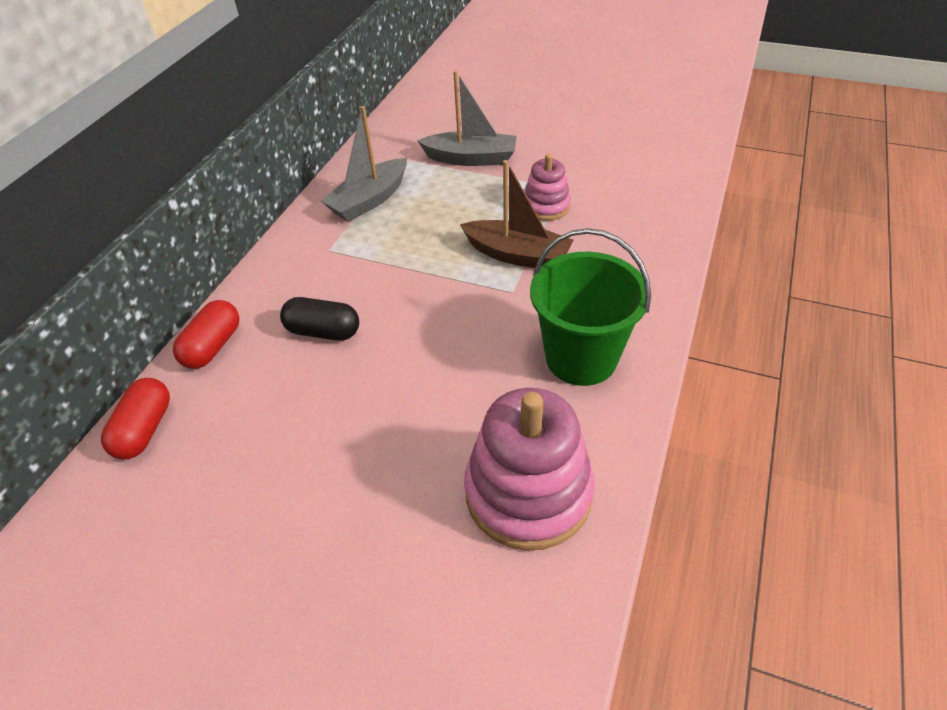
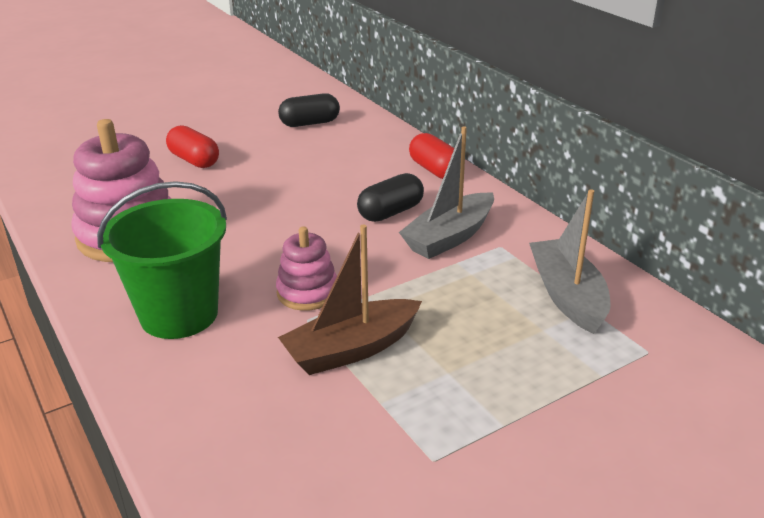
camera: 125 degrees right, 15 degrees down
(132, 538) = (310, 123): none -> black capsule
(145, 429) = (385, 137): red capsule -> red capsule (194, 160)
(471, 158) = (593, 412): grey boat -> grey boat (449, 237)
(546, 206) = (410, 420): pink stacking toy -> pink stacking toy (307, 292)

